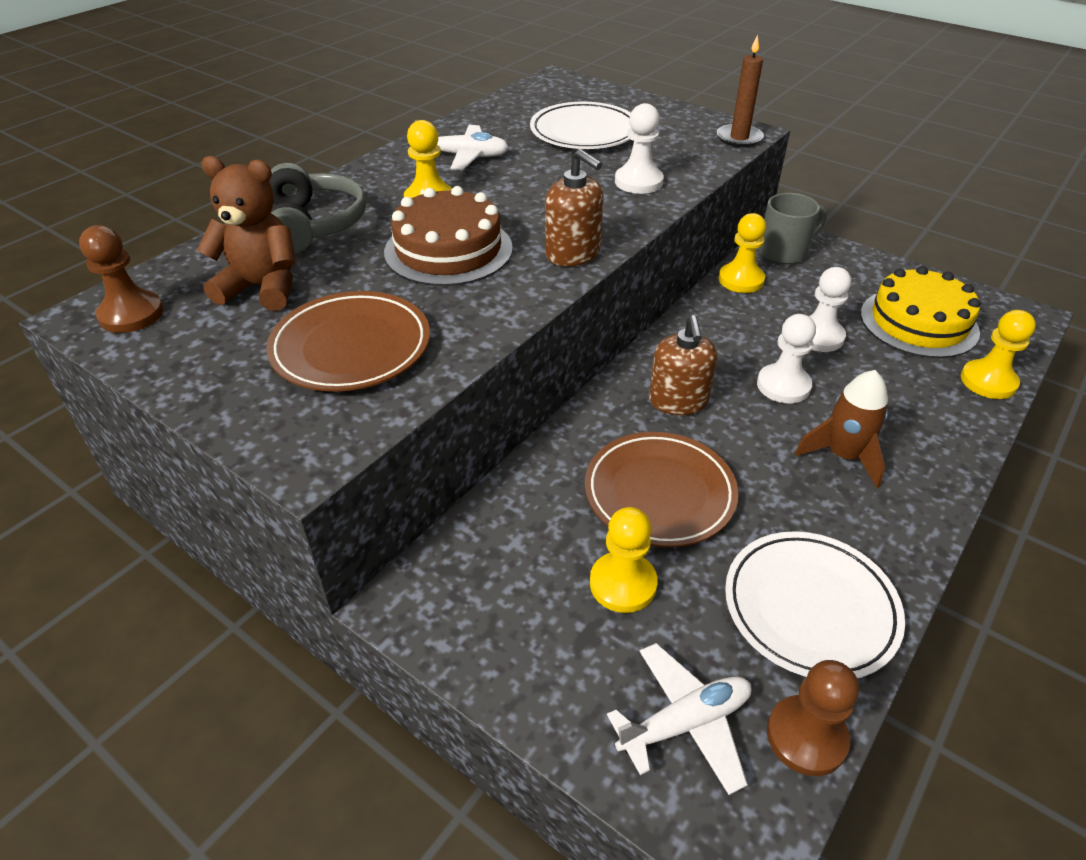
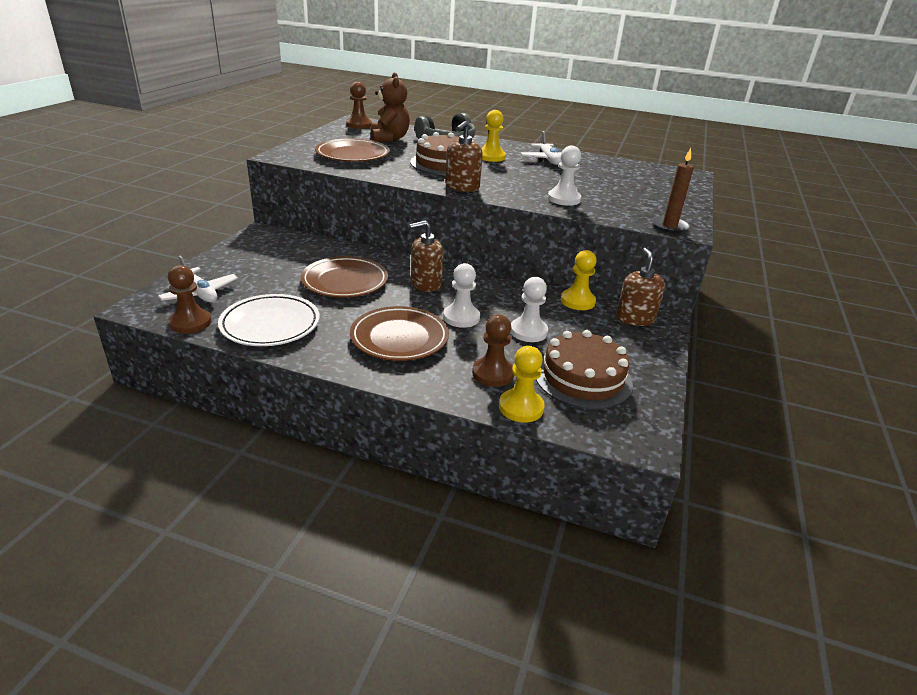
camera: 70 degrees right, 10 degrees down
(584, 132) = (616, 184): white plate -> none
(623, 584) = (279, 275): yellow pawn -> none
(784, 252) = (635, 318): grey mug -> brown soap dispenser
(843, 456) = (399, 338): brown rocket -> brown plate
(918, 322) = (582, 378): yellow cake -> brown cake
(921, 387) = (493, 373): none -> brown pawn

